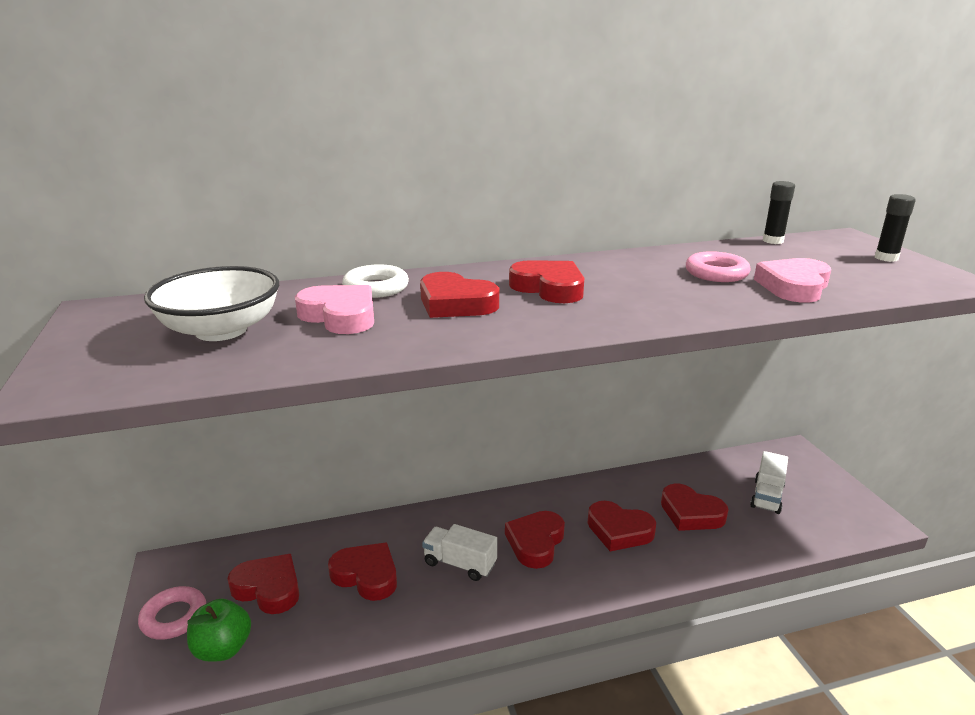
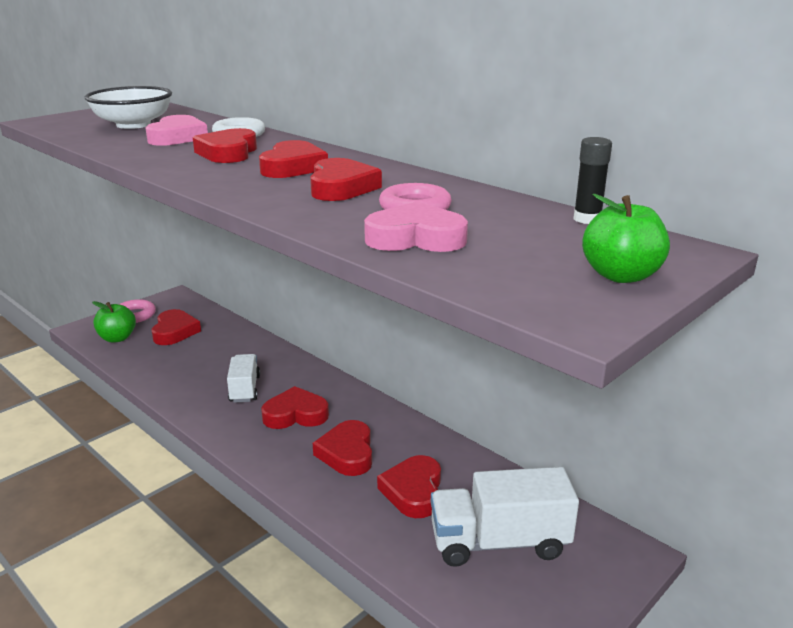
camera: 60 degrees right, 0 degrees up
(366, 575) = (208, 358): red heart -> red heart (341, 187)
(767, 496) = (499, 542): white truck -> white truck, size x1.66
(886, 258) = (621, 276): black glue stick -> green apple

